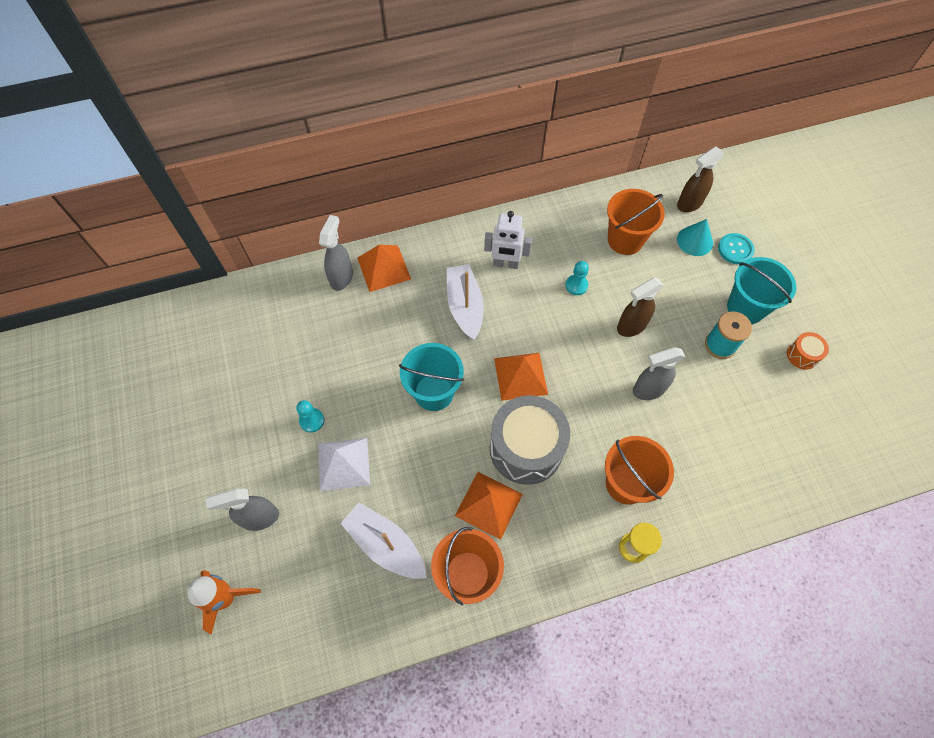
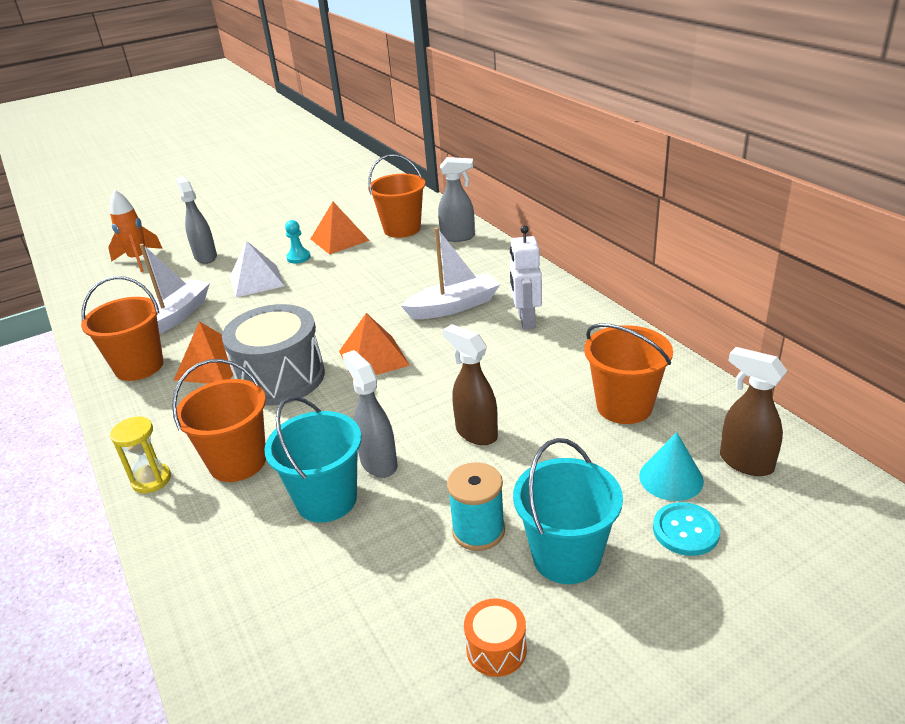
camera: 80 degrees right, 30 degrees down
(298, 320) = (402, 229): none -> orange bucket
(383, 268) = (480, 254): orange pyramid -> orange pyramid (339, 239)
(434, 392) = (340, 309): turquoise bucket -> turquoise bucket (326, 500)
(576, 285) = (521, 376): turquoise pawn -> none

